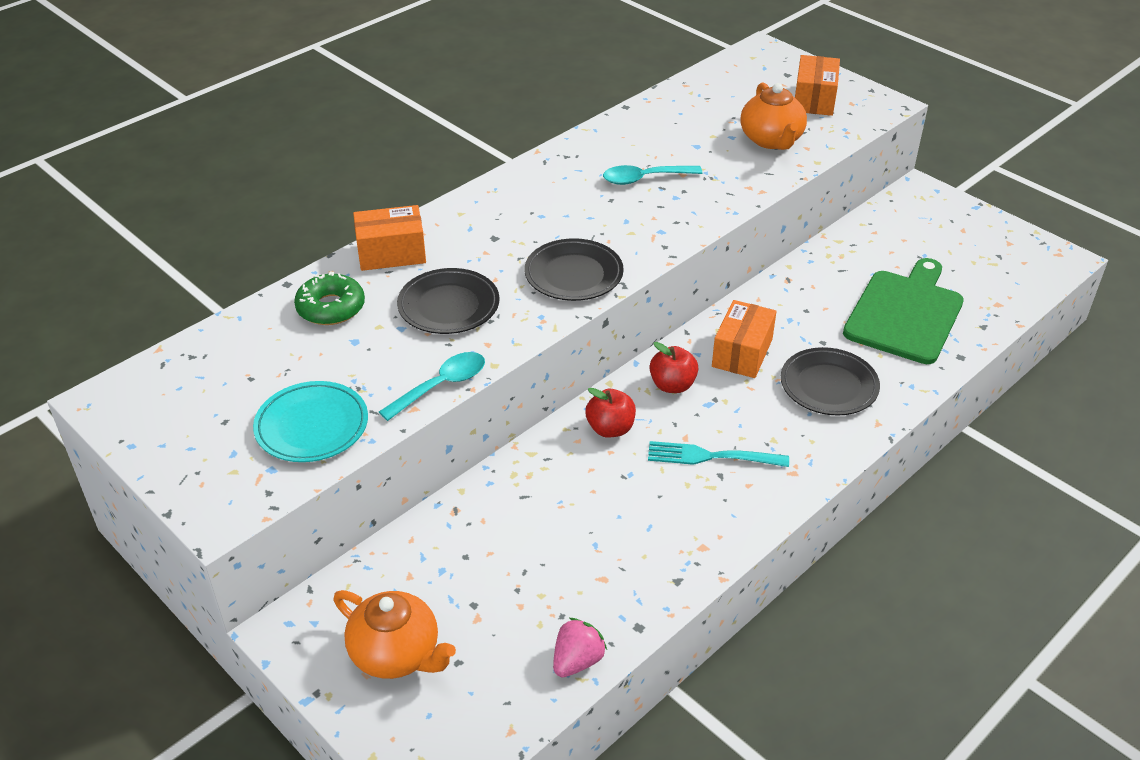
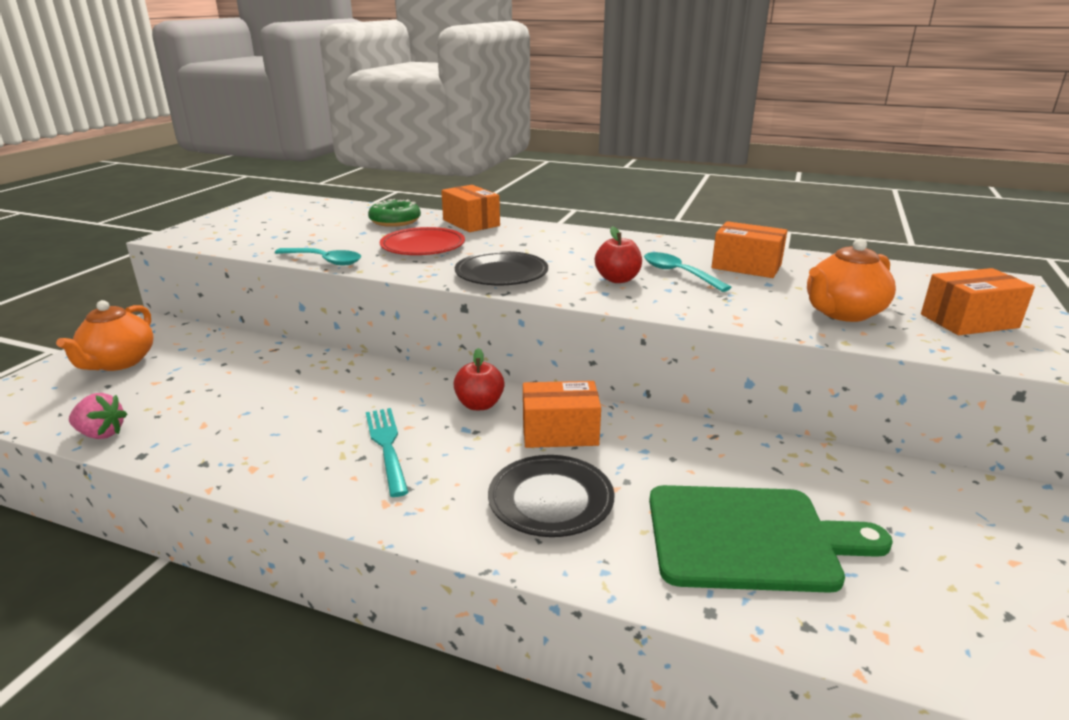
camera: 65 degrees right, 15 degrees down
(312, 426) = (265, 239): turquoise plate -> none
(449, 306) = (423, 246): black plate -> red plate
(610, 429) = (399, 388): red apple -> red apple (617, 279)
(653, 139) = (746, 266): none -> orange box

